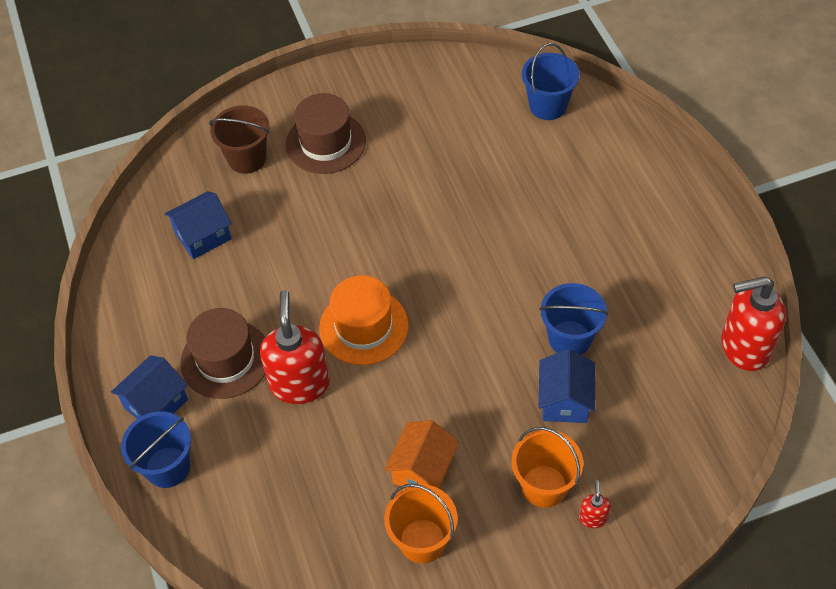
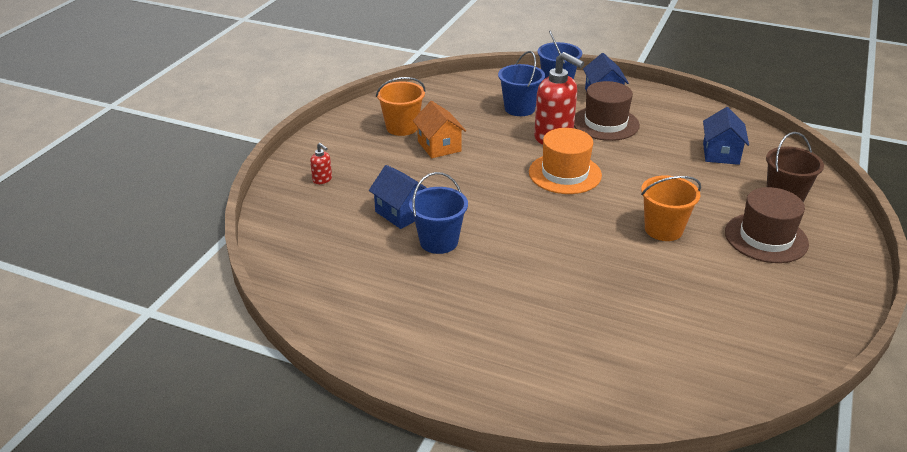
camera: 130 degrees right, 20 degrees down
(544, 486) = (366, 175): orange bucket -> orange bucket (663, 229)
(548, 106) = (684, 381): blue bucket -> blue bucket (519, 108)
(744, 347) = (311, 312): red soap dispenser -> none

